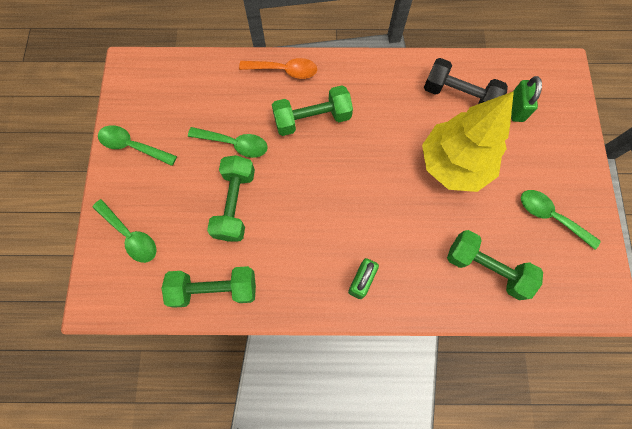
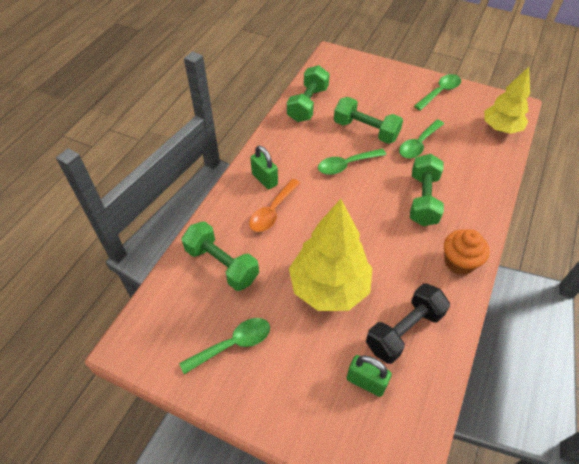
camera: 115 degrees right, 20 degrees down
(131, 235) = (368, 77): green spoon -> green spoon (346, 165)
(175, 74) = (500, 128): none -> yellow tree
(284, 70) = (483, 197): orange spoon -> orange spoon (272, 211)
(370, 73) = (459, 262): none -> orange cupcake
(486, 268) = (222, 264): green dumbbell -> green dumbbell turned 75 degrees clockwise

